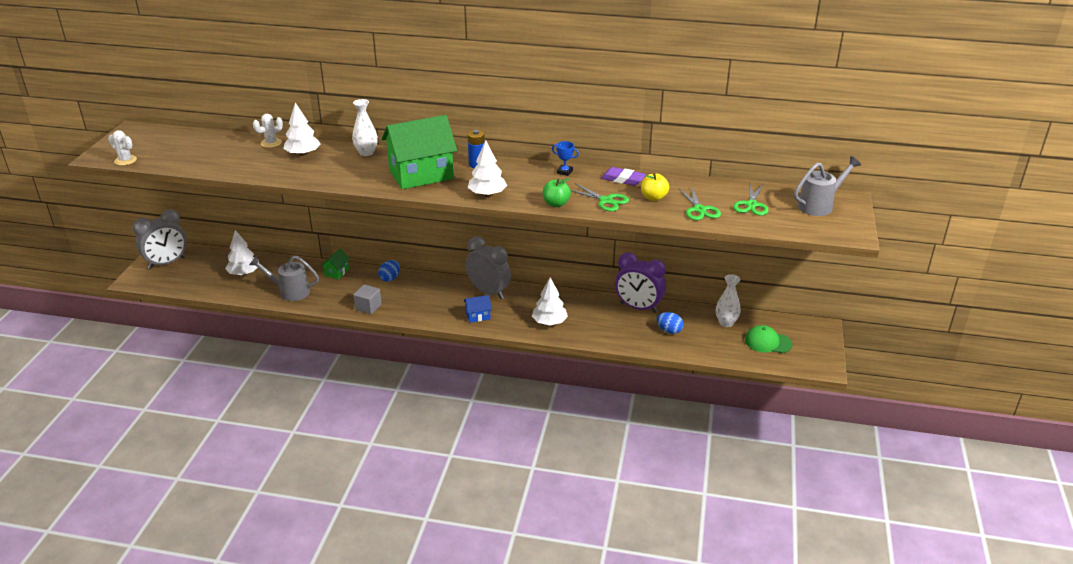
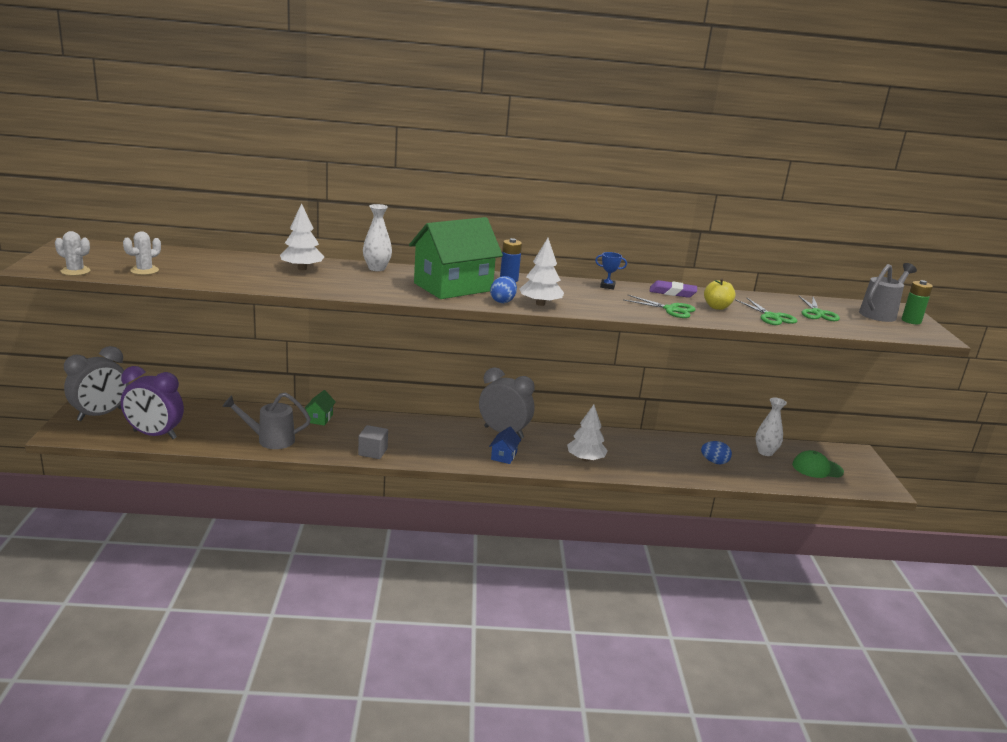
camera: 15 degrees left, 10 degrees down
(244, 273) = (205, 422): white tree -> none
(271, 143) = (257, 259): white cactus -> white cactus (144, 270)
(390, 278) = (385, 422): blue egg -> blue egg (502, 301)
(478, 316) = (504, 456): blue house -> blue house turned 45 degrees counterclockwise
(556, 204) = (621, 312): green apple -> none
(638, 307) = (670, 441): purple clock -> purple clock (155, 435)
(844, 215) = (911, 321): none -> green battery

